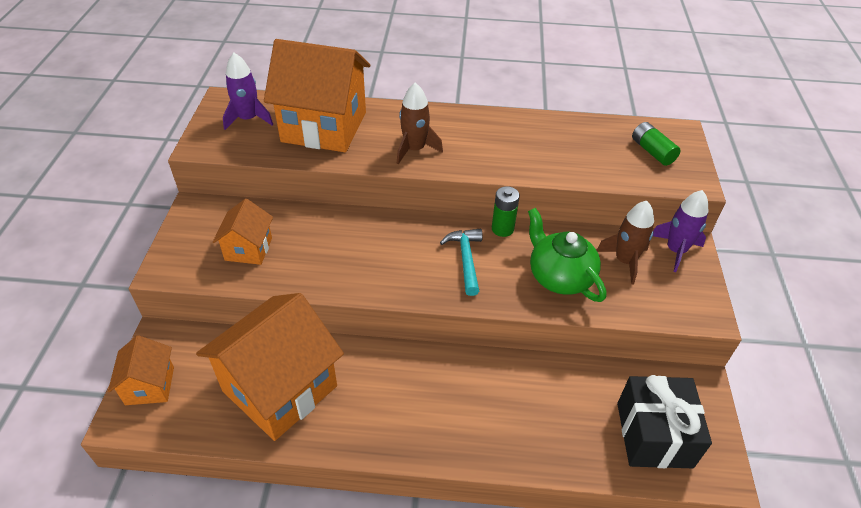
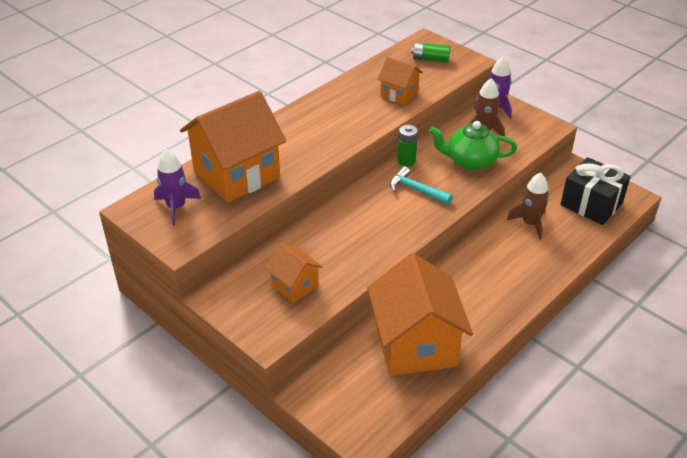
camera: 50 degrees left, 5 degrees down
(150, 385) = (346, 415): orange house -> orange house (399, 94)
(414, 149) = (315, 146): brown rocket -> brown rocket (530, 223)

